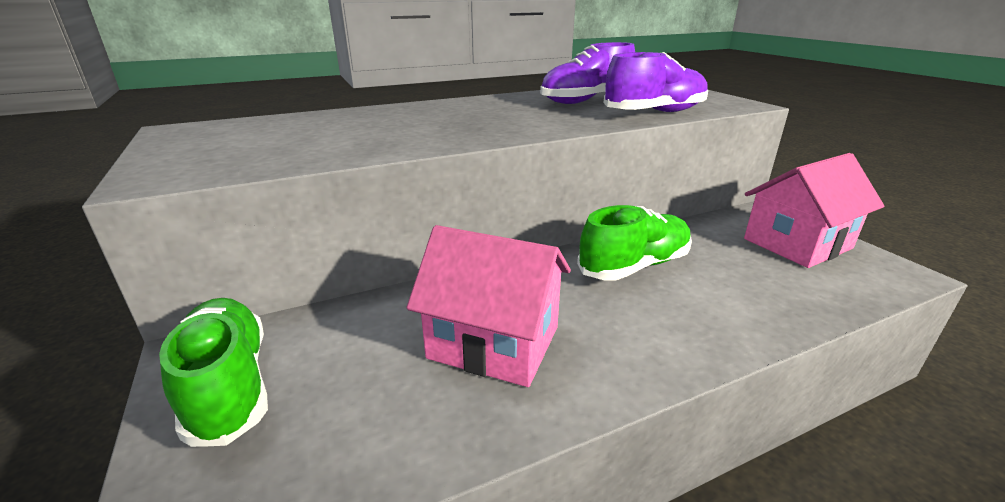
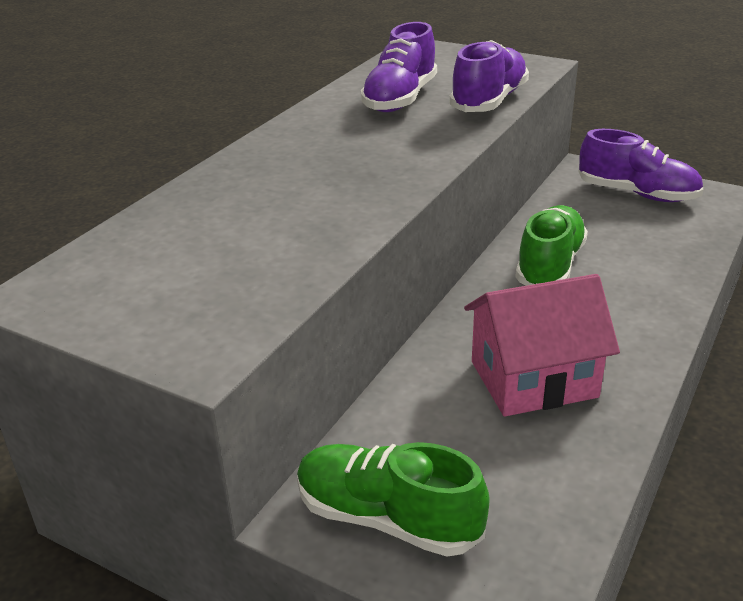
camera: 35 degrees left, 5 degrees up
(797, 243) = (637, 194): pink house -> purple shoe

